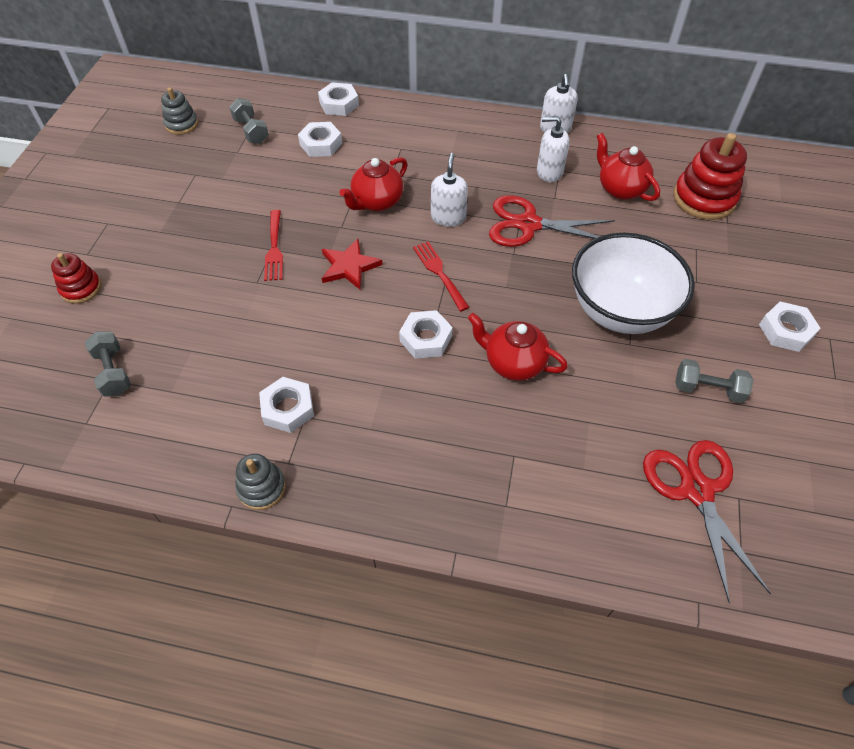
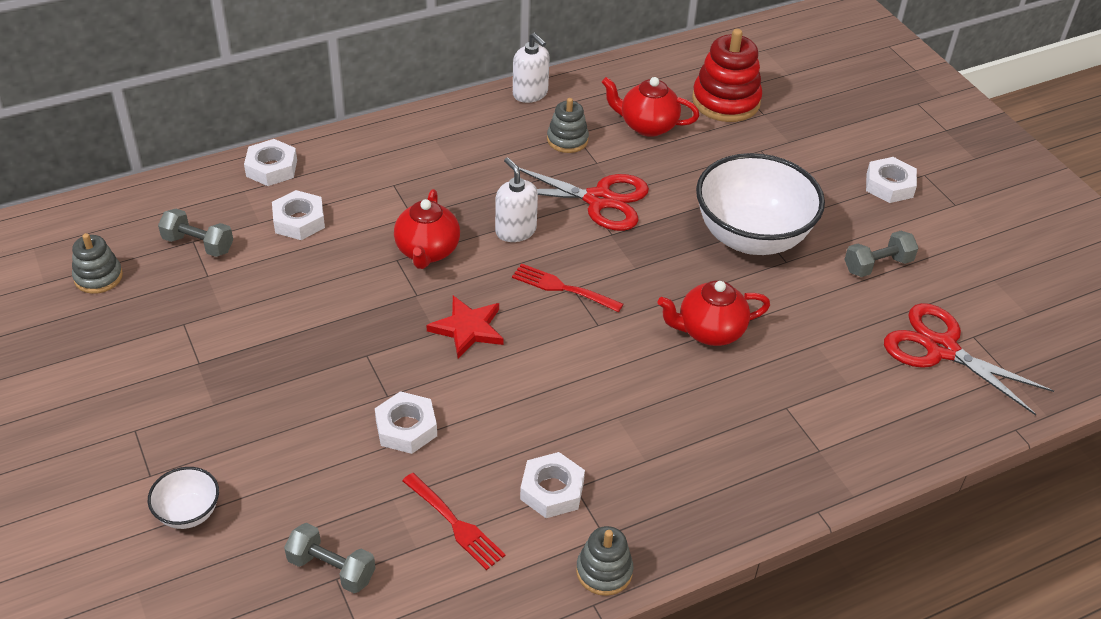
camera: 40 degrees left, 10 degrees down
(81, 288) = (188, 513): red stacking toy -> white bowl
(274, 248) = (368, 352): red fork -> red fork (455, 524)
(425, 338) = (612, 354): white nut -> white nut (406, 428)
(528, 224) = (598, 200): red scissors -> red scissors turned 135 degrees counterclockwise
(549, 172) = (567, 140): white soap dispenser -> grey stacking toy

